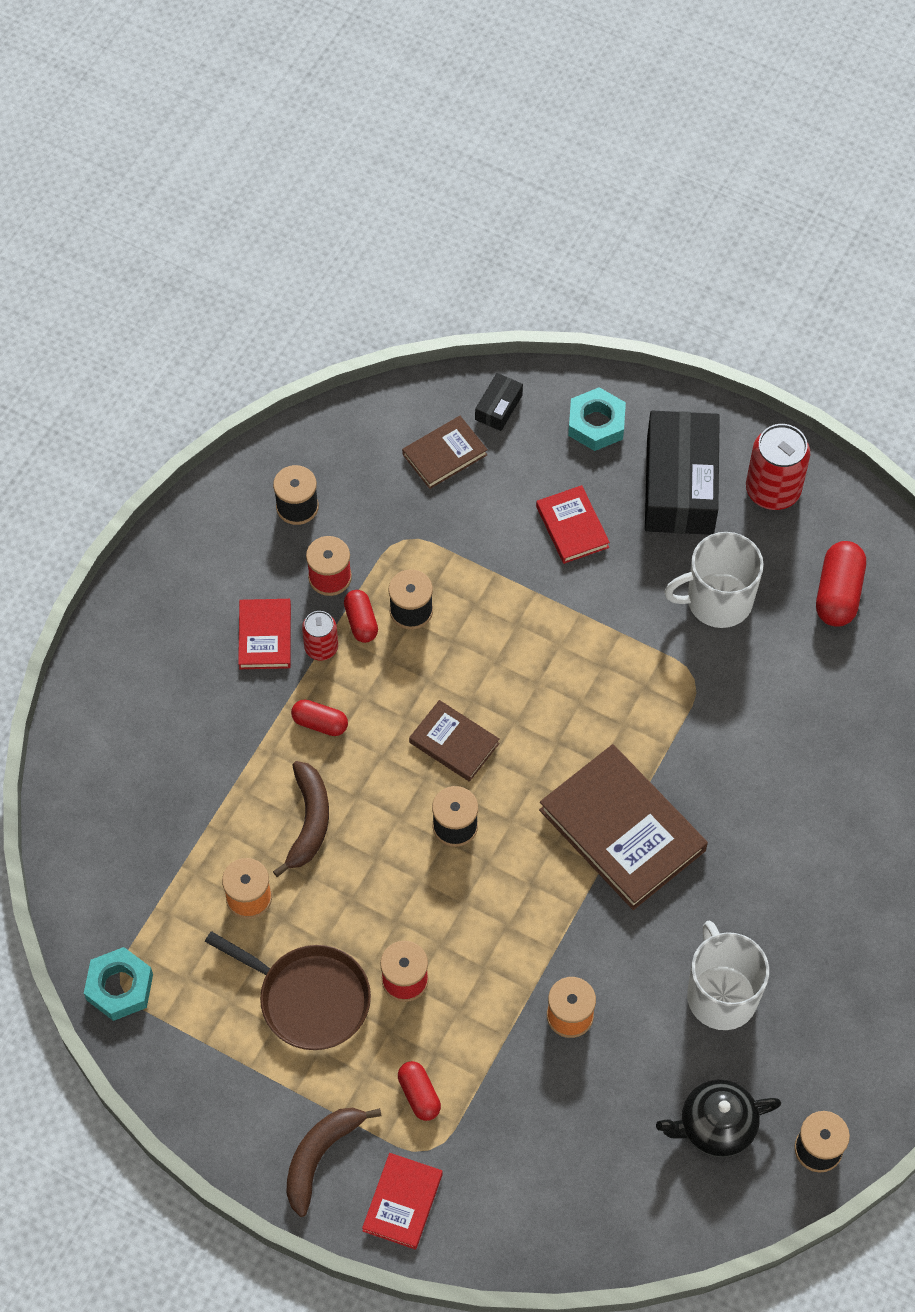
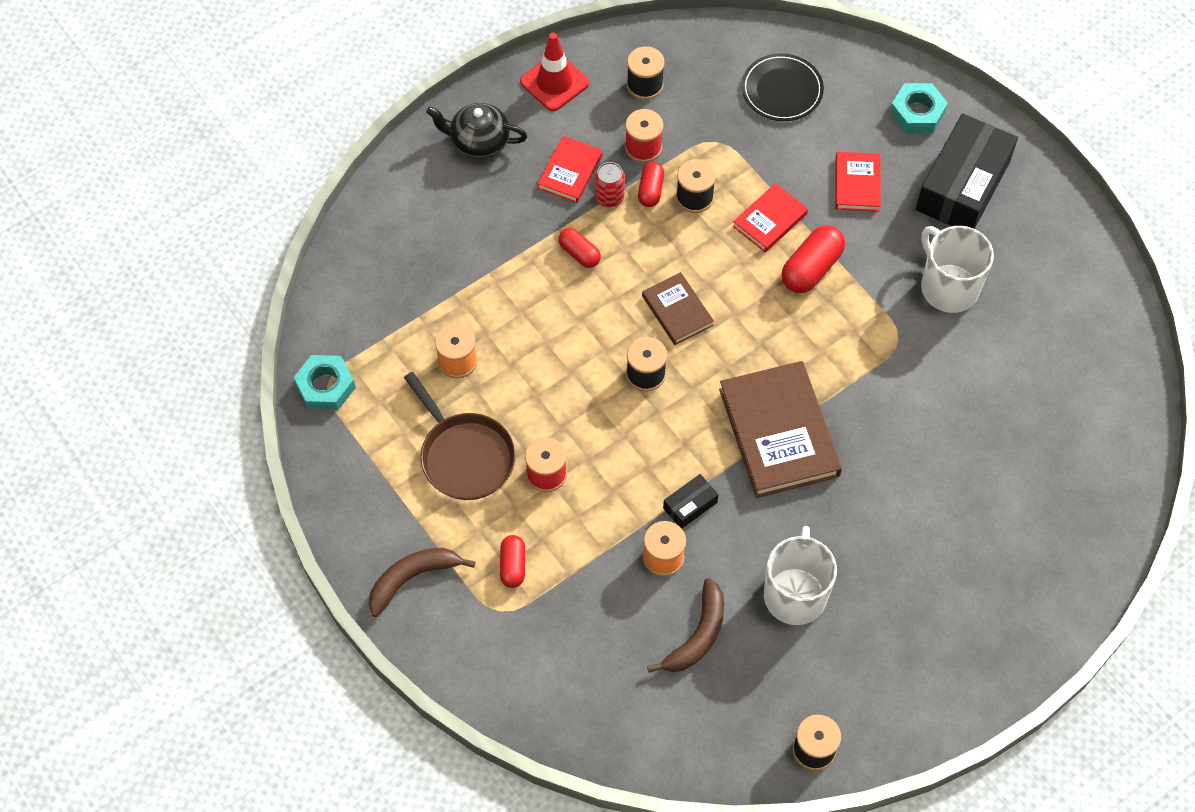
camera: 25 degrees right, 0 degrees up
(198, 543) = (554, 82): none -> red traffic cone
(309, 821) = (533, 323): brown banana -> brown banana (697, 635)
(402, 1202) = (458, 641): red book -> red book (769, 220)
(445, 454) = (782, 90): brown book -> black plate
(498, 407) = (843, 70): black box -> black box (690, 505)
(715, 1126) = (738, 694): black teapot -> black teapot (478, 141)
(717, 601) = (948, 287): white mug -> white mug turned 45 degrees clockwise
(773, 490) = (1039, 219): red can -> none
(838, 593) = (1053, 321): red capsule -> red capsule (811, 268)

